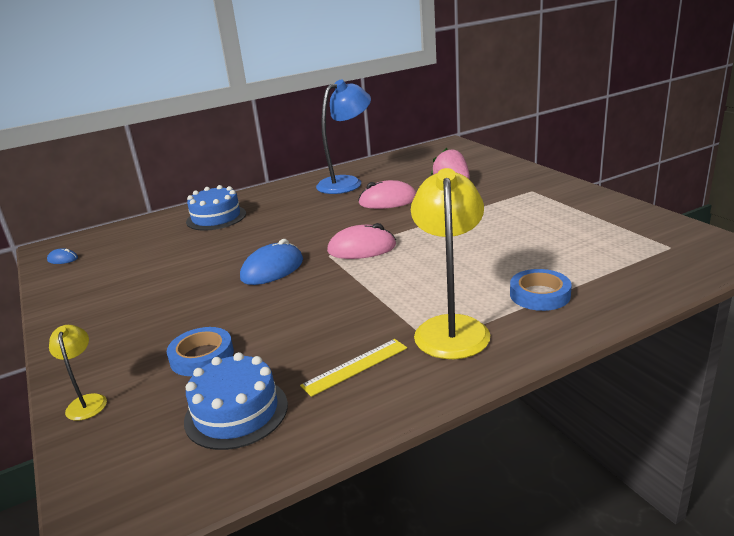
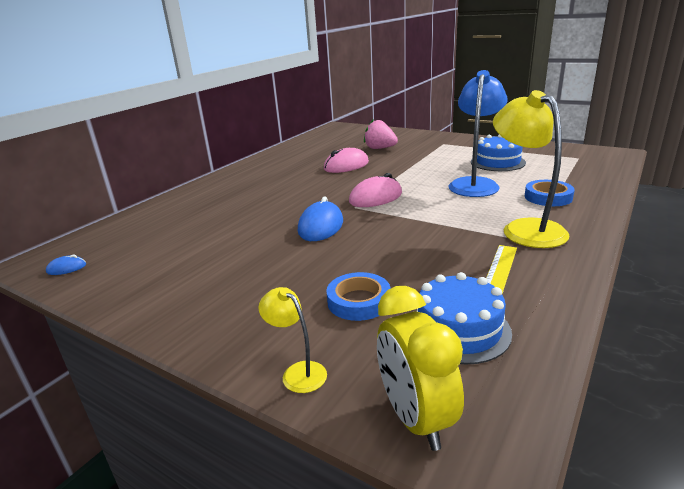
camera: 30 degrees left, 0 degrees up
(107, 471) = (415, 418): none -> yellow clock
(216, 217) = (202, 203): blue cake -> blue cake (497, 162)
(347, 183) = (291, 160): blue lamp -> blue lamp (475, 184)

